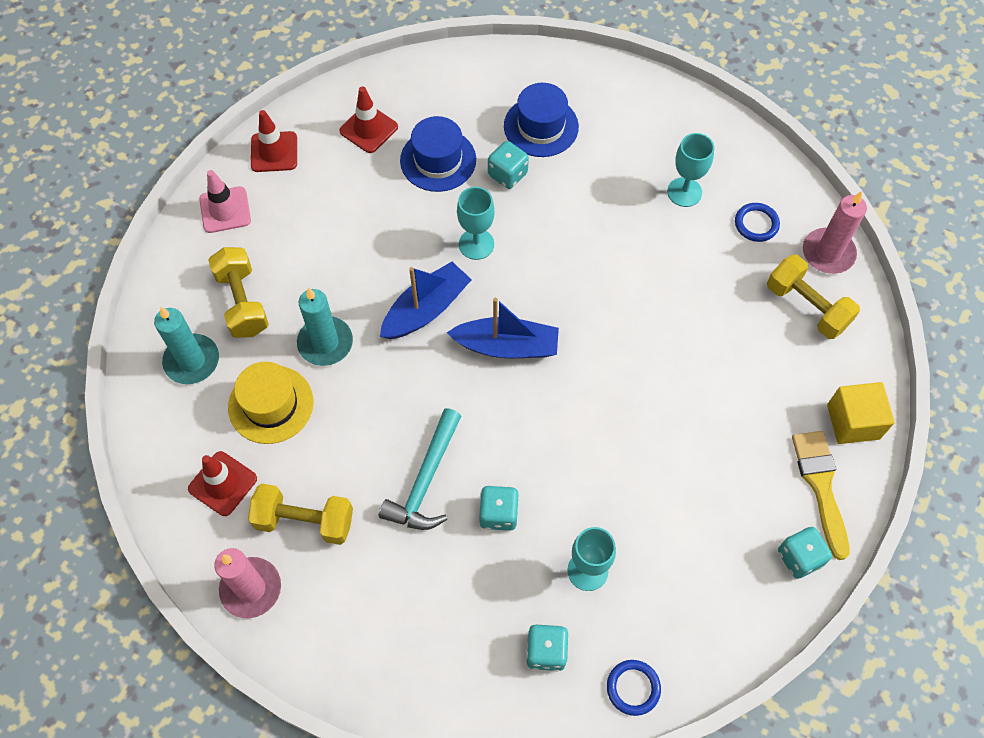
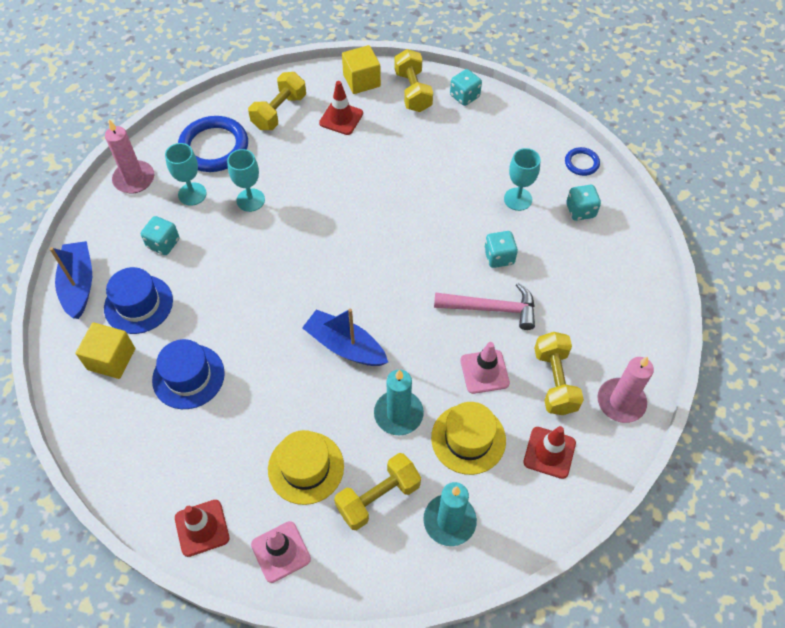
camera: 105 degrees left, 5 degrees down
(299, 245) = (306, 467): none -> yellow hat
(344, 446) = (484, 372): none -> pink traffic cone
(368, 129) = (160, 446): red traffic cone -> red traffic cone (341, 118)
(425, 481) = (491, 308): turquoise hammer -> pink hammer
(476, 244) = (272, 325): turquoise goblet -> turquoise goblet (250, 200)
(480, 98) = (111, 359): none -> yellow cube
(507, 174) = (195, 318): turquoise dice -> turquoise dice (163, 243)
(507, 346) = (362, 282): blue boat -> blue boat (79, 284)
(756, 224) = (214, 147): blue ring -> blue ring, size x2.03
(821, 486) = (413, 91): yellow brush -> yellow dumbbell
(828, 253) = (231, 105): pink candle -> pink candle (134, 179)

